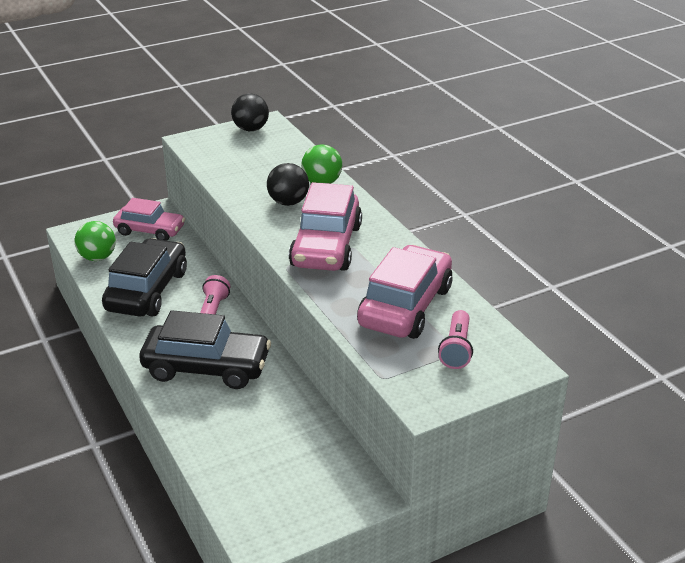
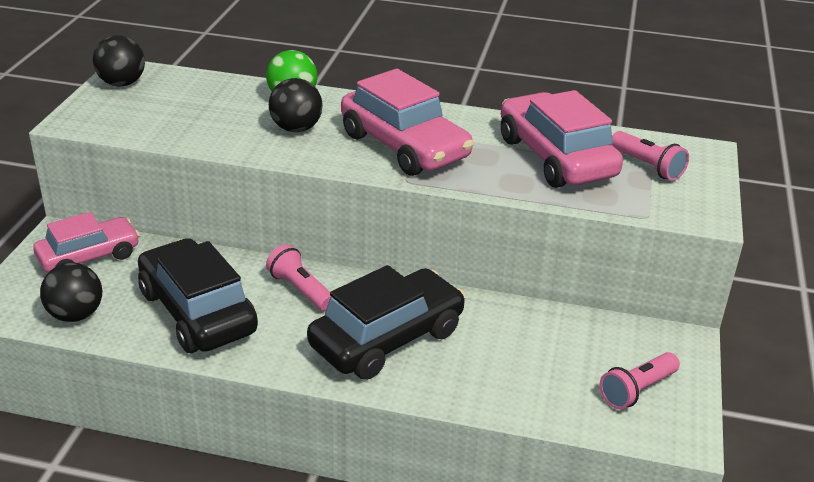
camera: 50 degrees left, 0 degrees up
(97, 257) = (76, 315): green ball -> black ball
(282, 498) = (637, 390): none -> pink flashlight

